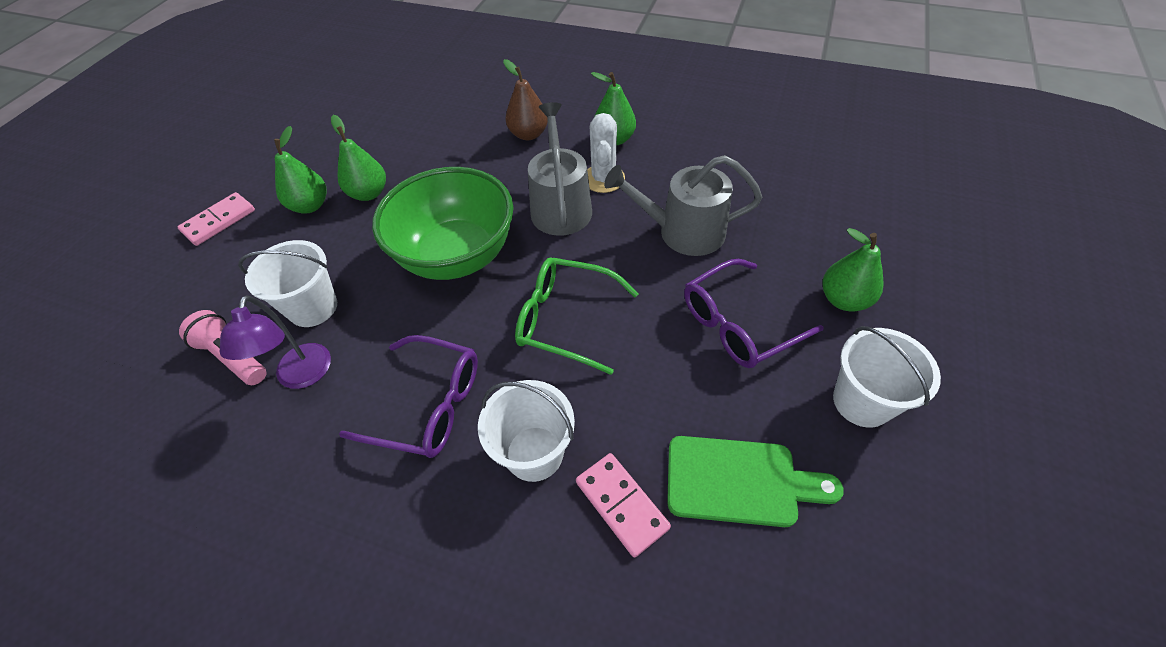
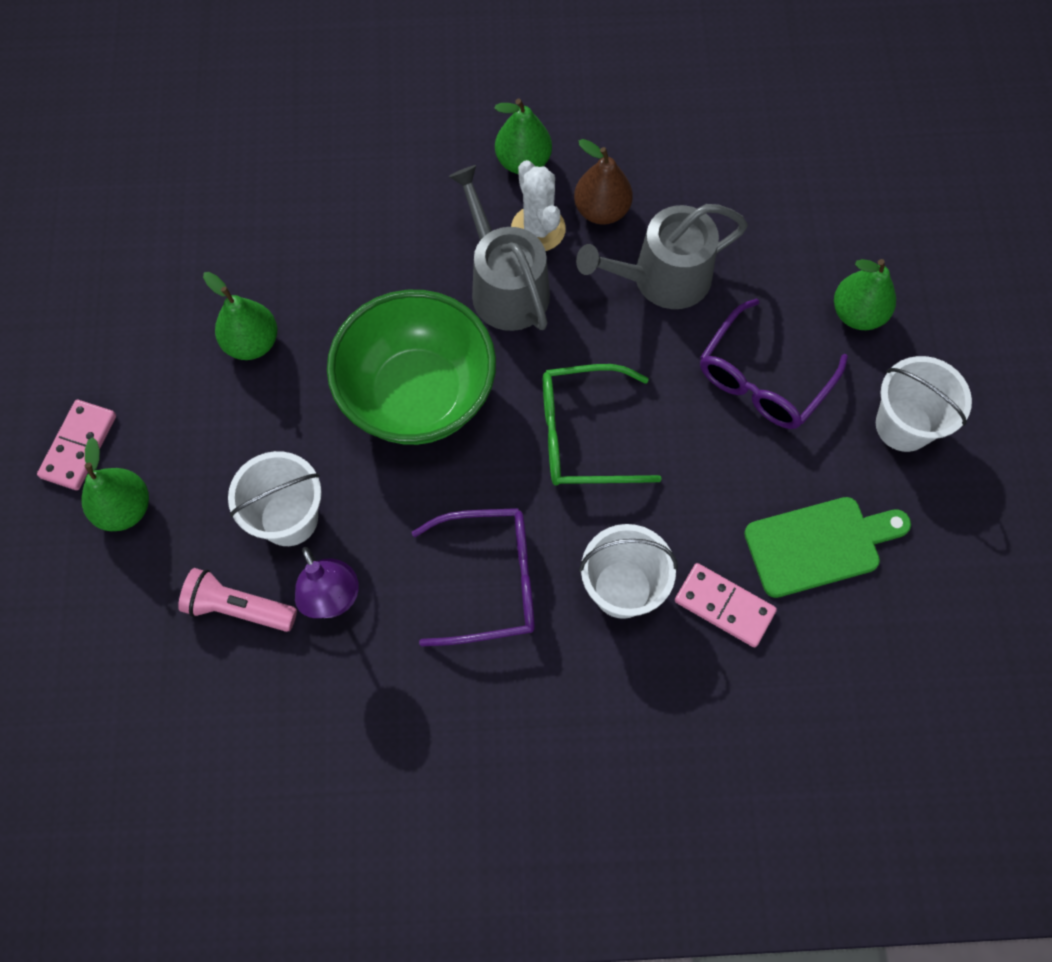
camera: 25 degrees left, 15 degrees up
(310, 206) = (186, 385): green pear -> green pear (124, 508)
(528, 134) = (408, 184): brown pear -> brown pear (601, 210)

